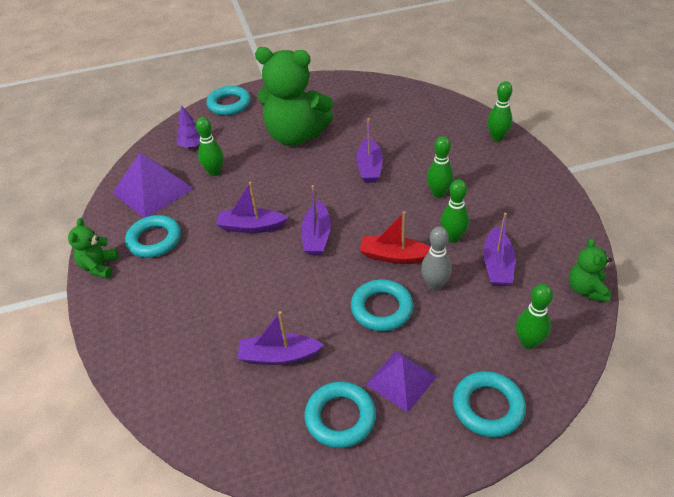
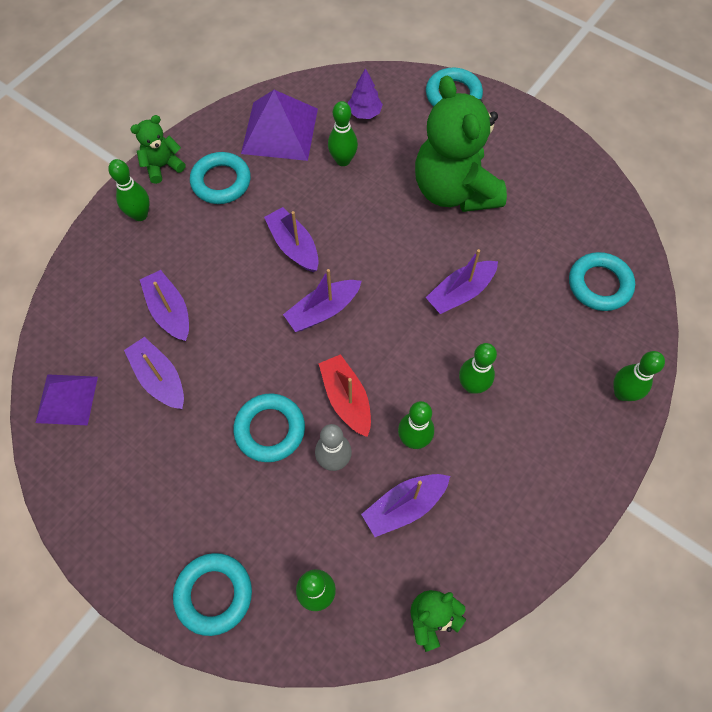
camera: 50 degrees right, 20 degrees up
(124, 300) = (140, 215): none -> green bowling pin
(227, 322) = (169, 311): none -> purple boat
(340, 417) = (127, 472): turquoise ring -> turquoise ring (599, 284)
(401, 380) = (197, 499): purple pyramid -> purple pyramid (67, 399)

